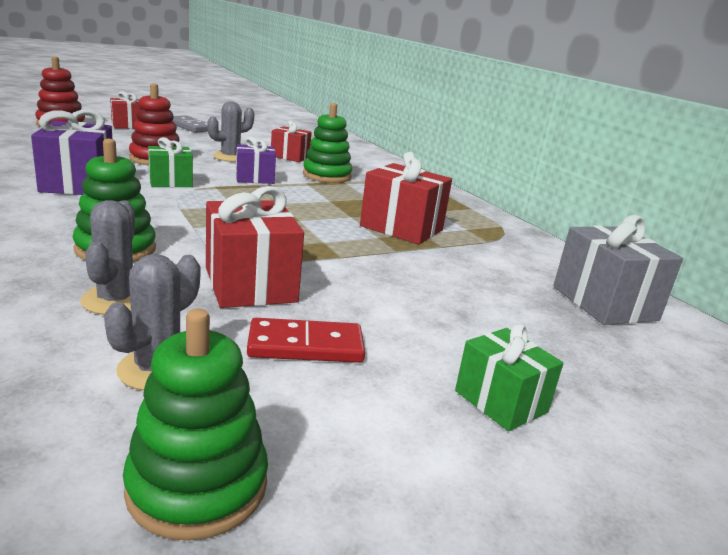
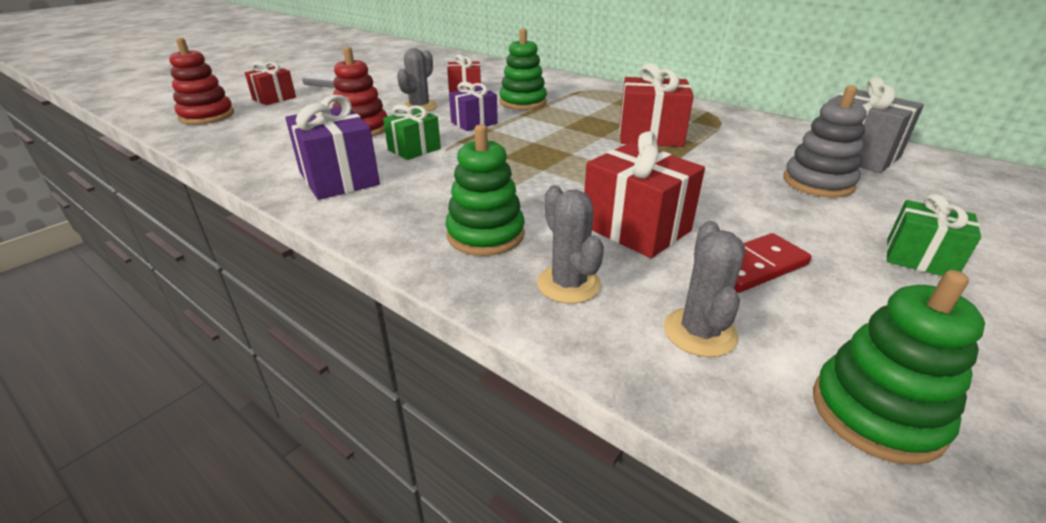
camera: 20 degrees left, 10 degrees up
(510, 310) = (818, 183): none -> grey stacking toy

